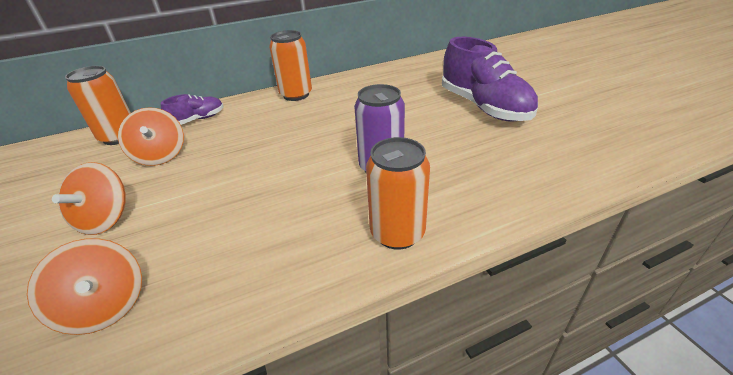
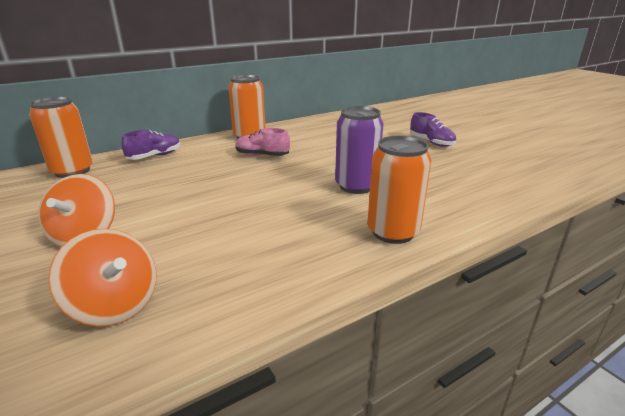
camera: 10 degrees left, 10 degrees down
(160, 155) = (125, 184): orange spinning top -> none
(300, 121) = (262, 155): none -> pink shoe
(484, 107) = (431, 142): purple shoe -> purple shoe, size x0.50

